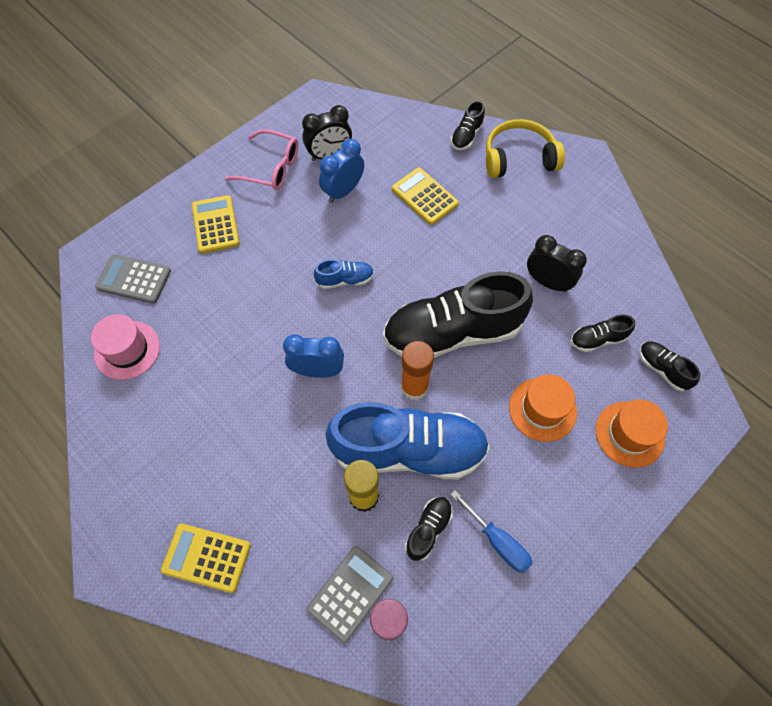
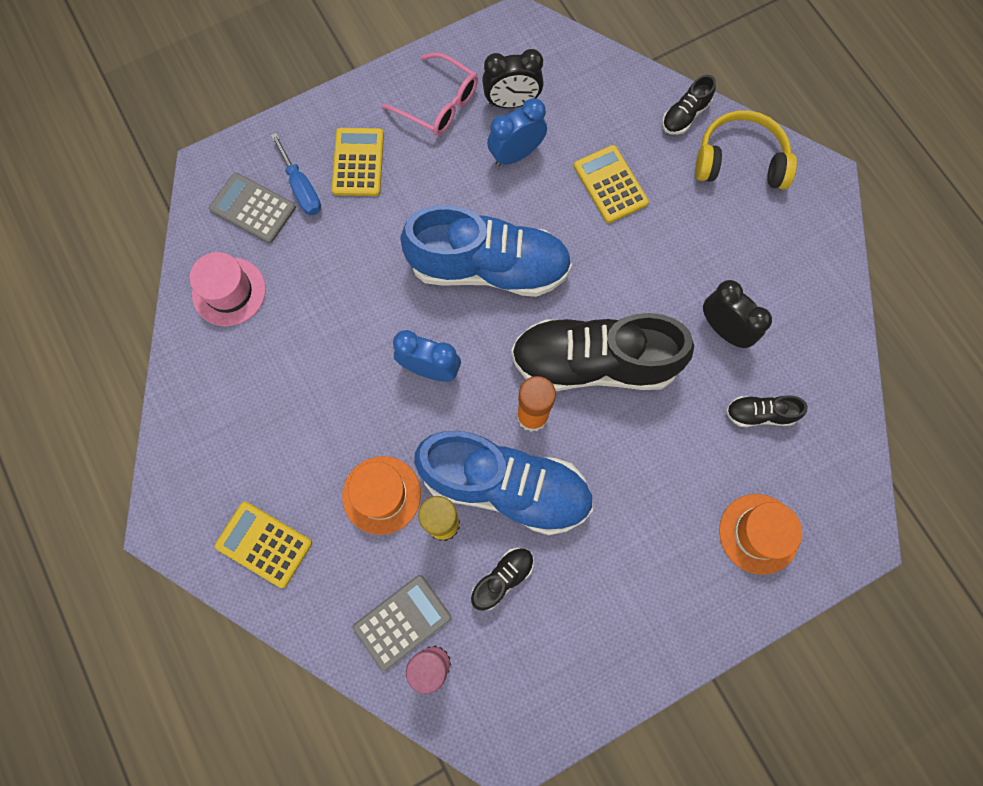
camera: 15 degrees right, 10 degrees up
(345, 280) = (488, 268): blue shoe -> blue shoe, size x2.34
(497, 541) = (573, 610): blue screwdriver -> blue screwdriver (301, 187)
(542, 409) = (668, 479): orange hat -> orange hat (381, 495)
(662, 369) = (823, 469): black shoe -> none

